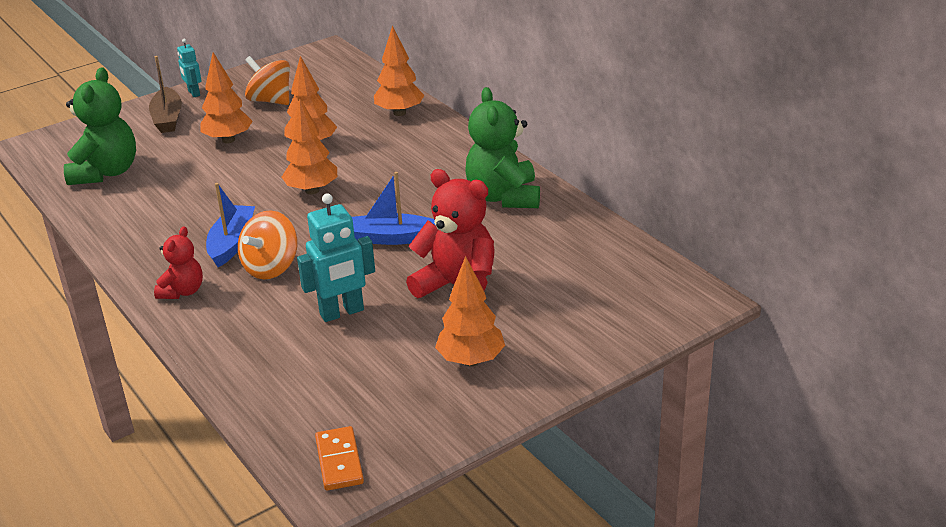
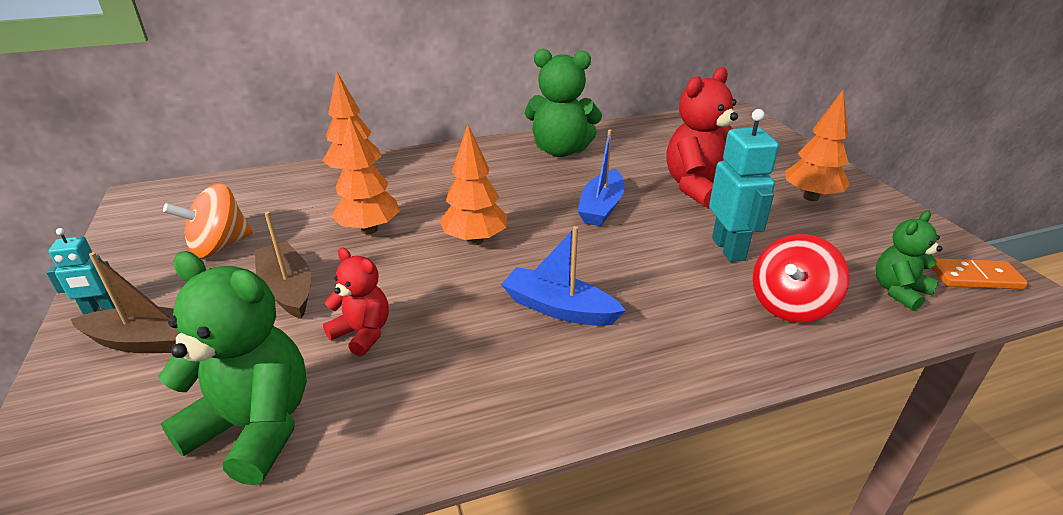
camera: 75 degrees left, 0 degrees up
(182, 291) = (659, 360): red teddy bear -> red teddy bear (363, 333)
(228, 140) = (287, 289): orange tree -> brown boat
(262, 348) = (790, 305): none -> red spinning top
(271, 267) = (627, 284): orange spinning top -> none
(300, 409) = (899, 291): none -> green teddy bear

